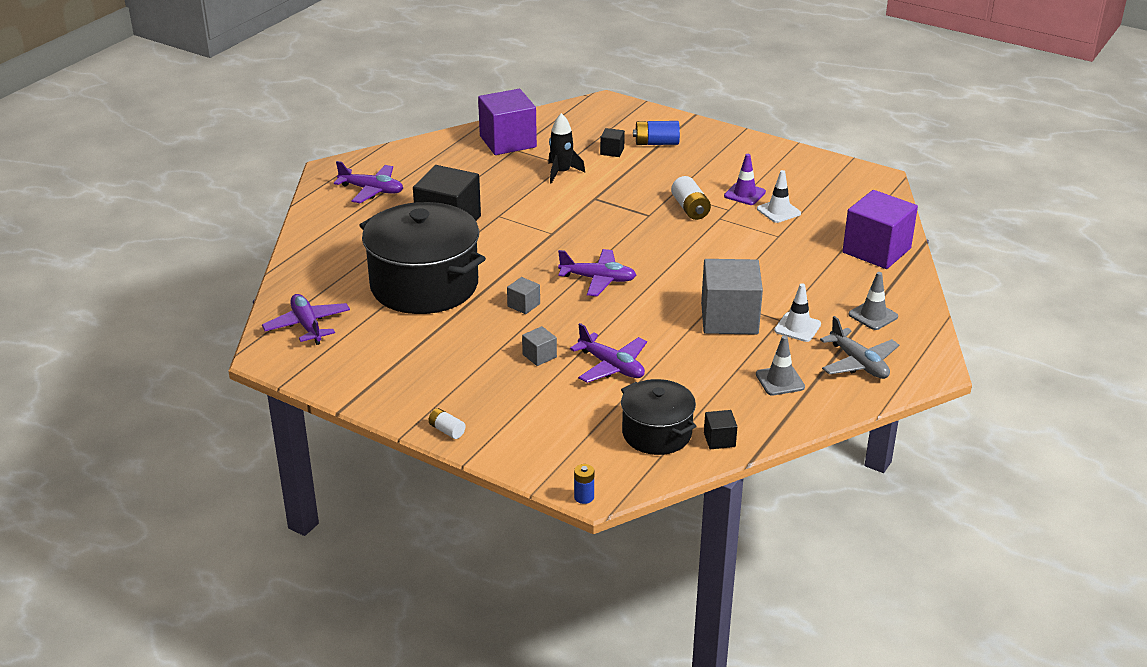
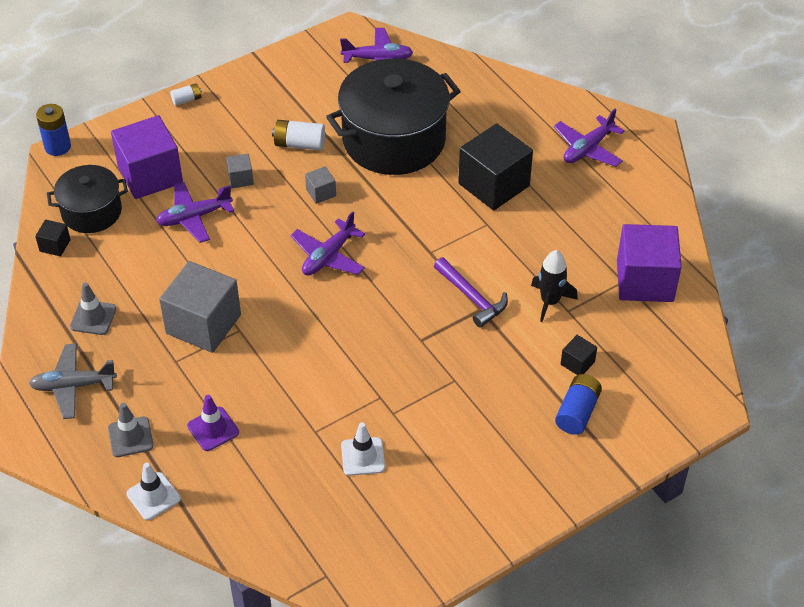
camera: 115 degrees right, 15 degrees up
(584, 497) = (57, 147): blue battery -> blue battery, size x1.67
(586, 204) = (472, 298): none -> purple hammer
(690, 208) = (413, 380): white battery -> white battery (299, 144)
(744, 194) = (416, 443): purple traffic cone -> purple traffic cone (213, 429)
(797, 327) = (155, 368): white traffic cone -> white traffic cone (153, 496)
(876, 250) = (233, 505): purple cube -> purple cube (150, 175)

